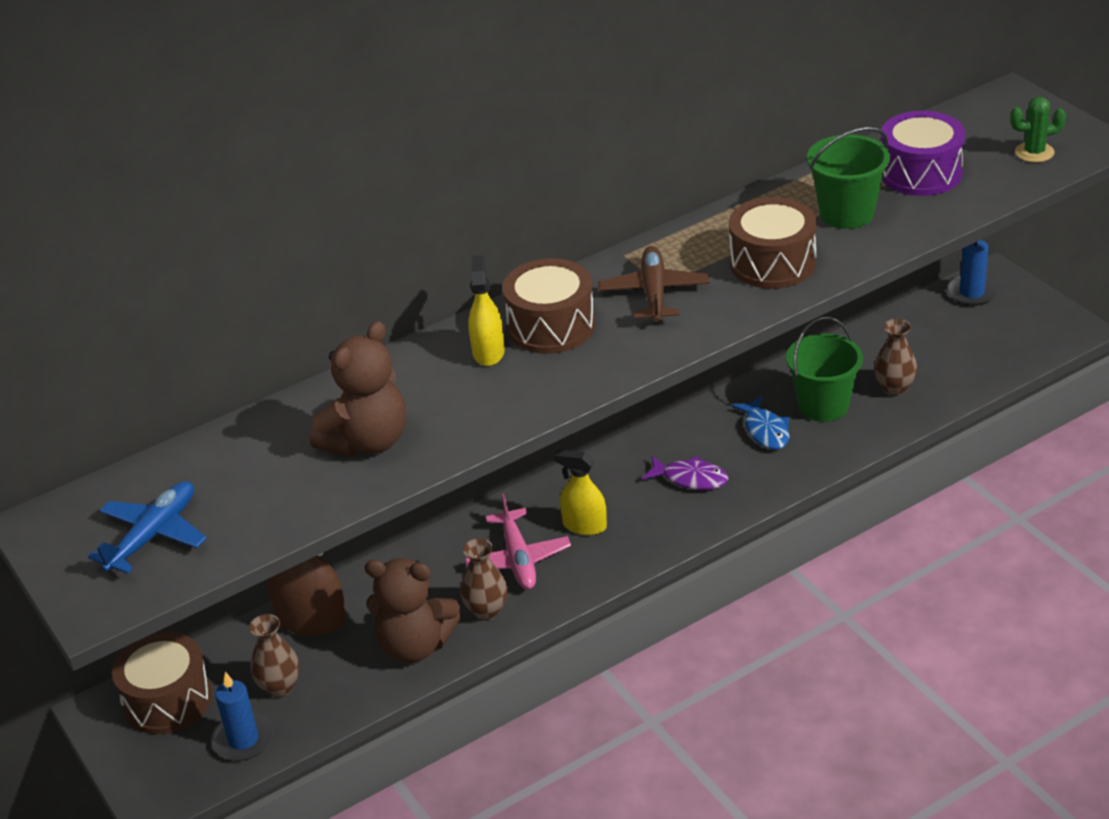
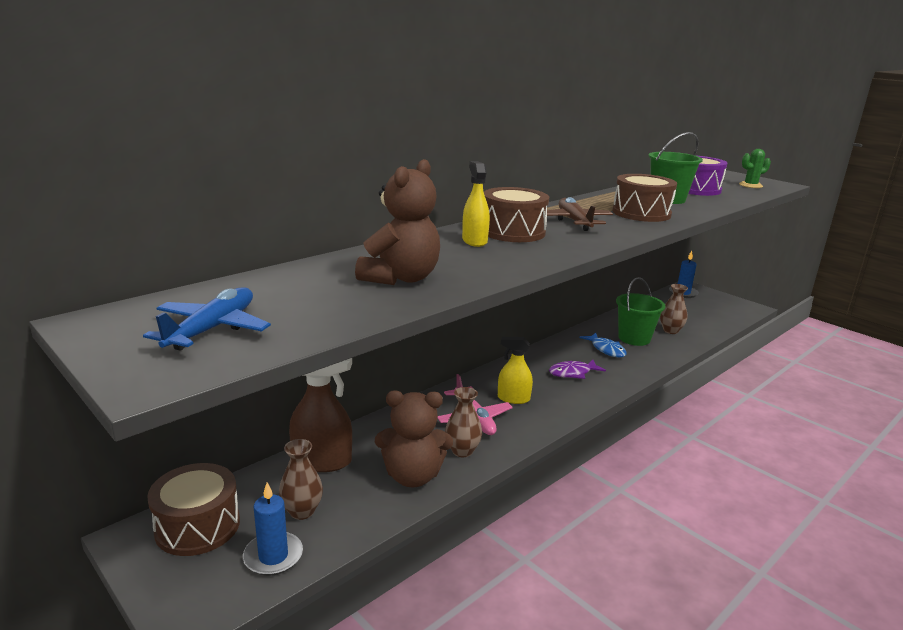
camera: 15 degrees left, 15 degrees down
(690, 478) = (572, 373): purple fish -> purple fish turned 150 degrees clockwise

